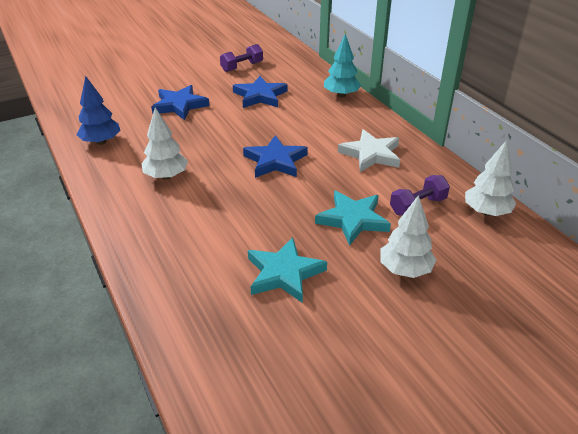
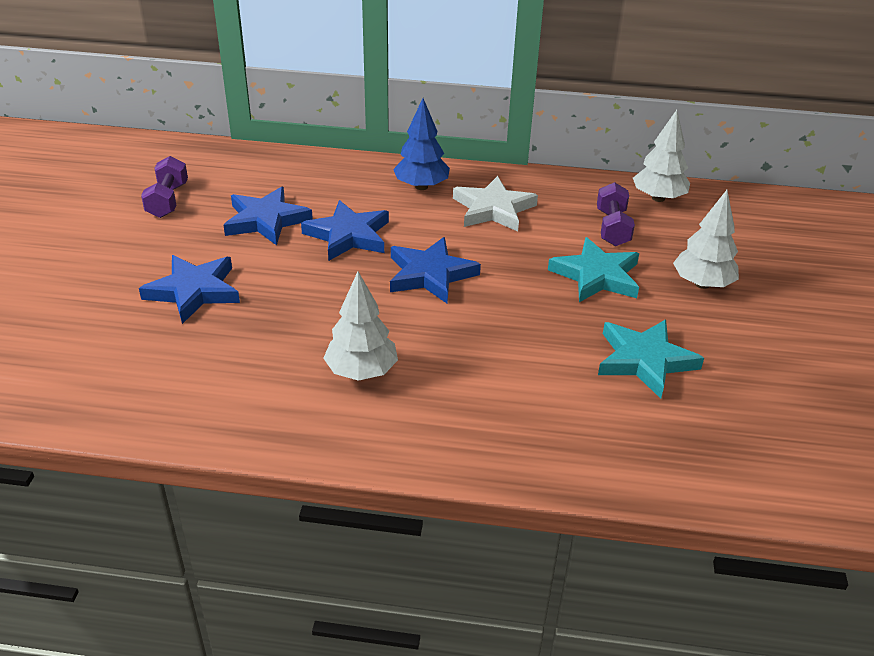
camera: 55 degrees left, 0 degrees up
(101, 142) = (193, 400): blue tree -> blue tree (421, 186)
(278, 122) = (348, 235): none -> blue star
(341, 95) = (348, 168): turquoise tree -> none

